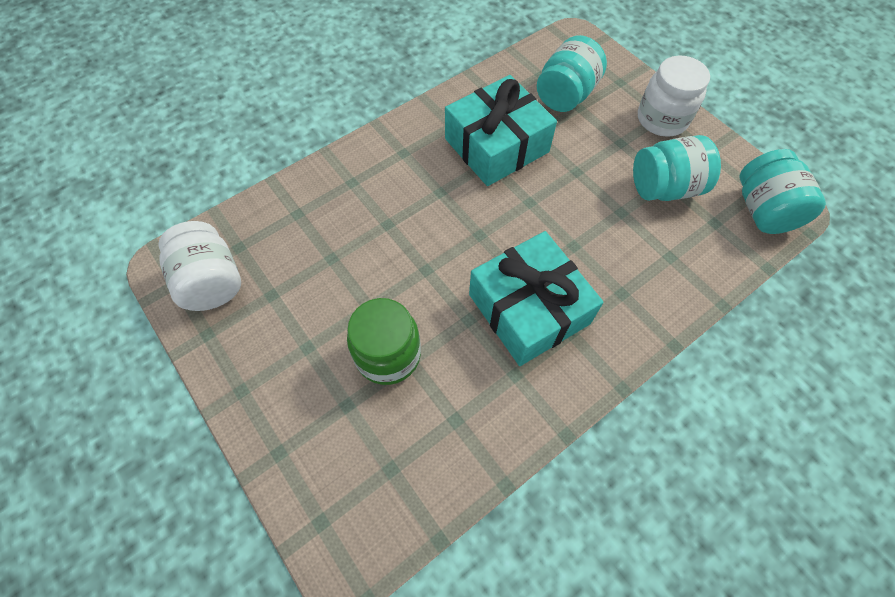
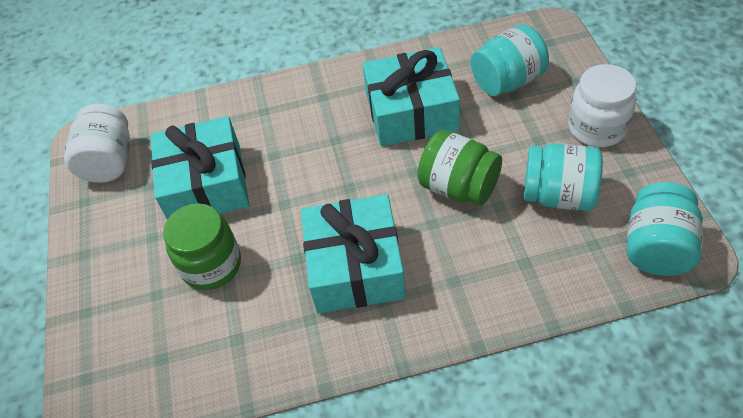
camera: 30 degrees right, 10 degrees down
(334, 274) = (206, 184): none -> turquoise gift
(578, 205) = (458, 187): none -> green jar

